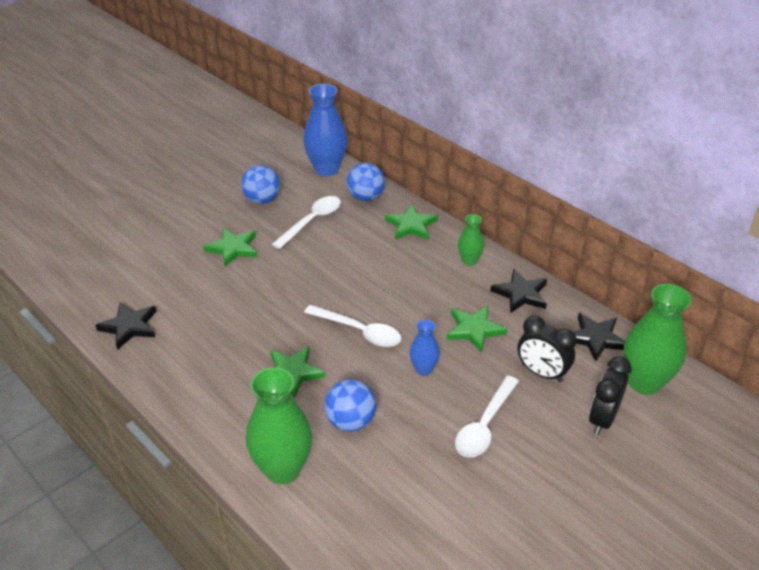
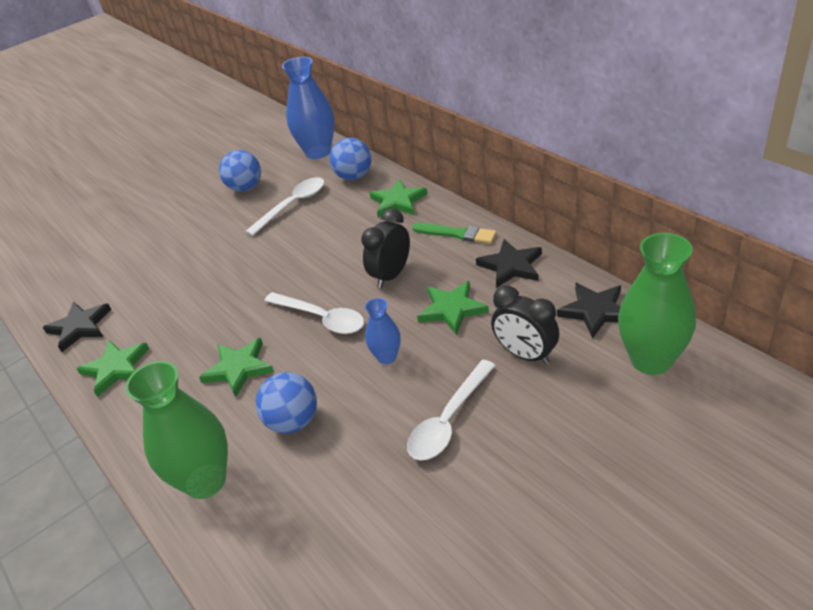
camera: 10 degrees right, 0 degrees up
(233, 248) = (205, 239): green star -> green star (116, 368)
(469, 261) = (457, 234): green vase -> green brush
(602, 419) = (594, 407): black clock -> black clock (391, 275)

